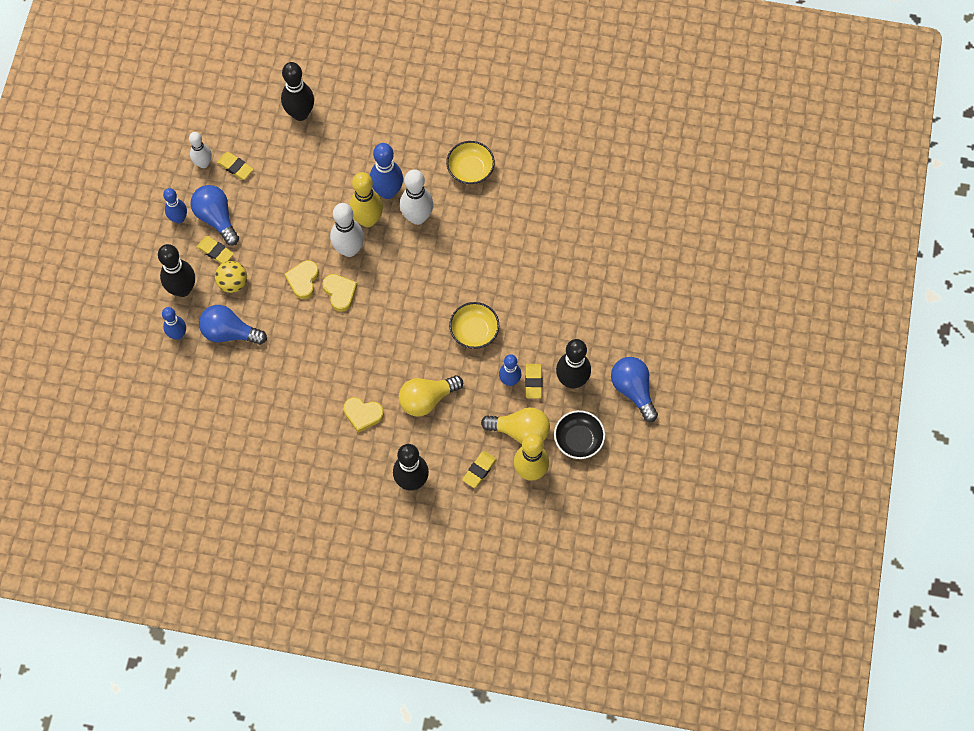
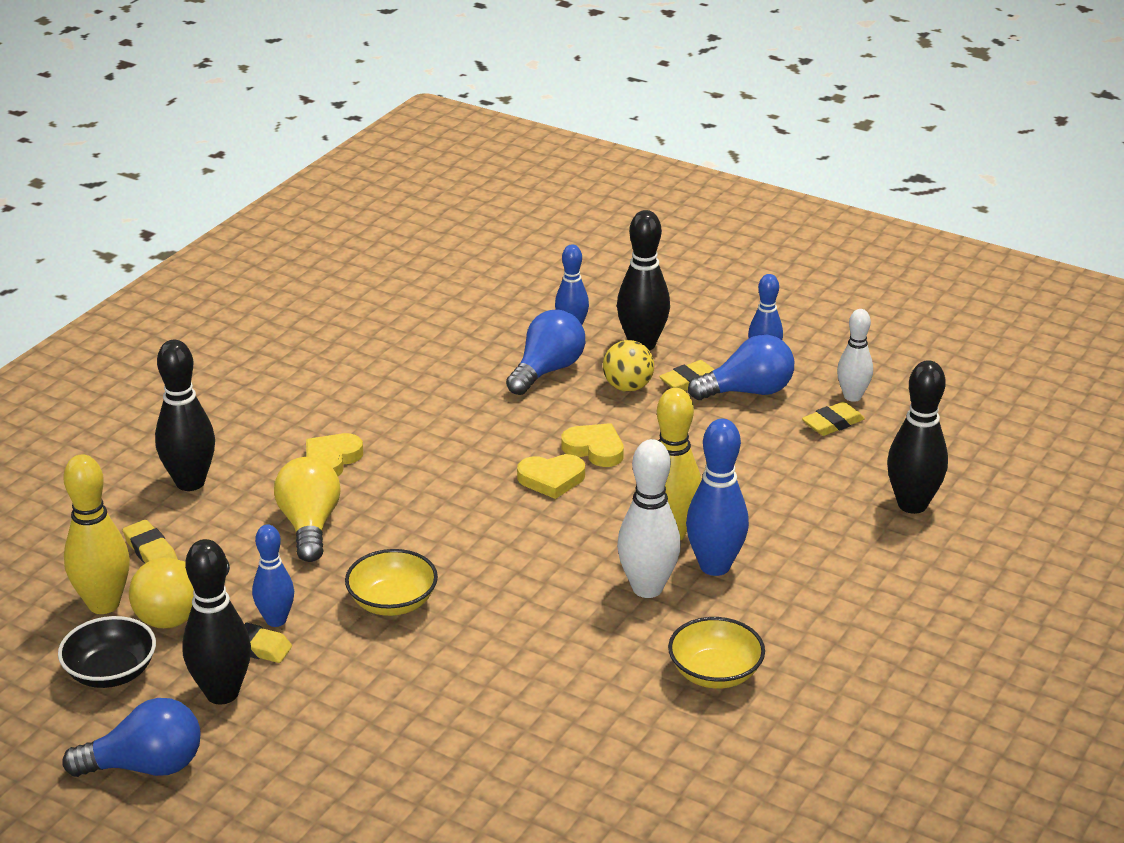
camera: 110 degrees right, 35 degrees down
(349, 249) = (624, 503): white bowling pin -> none

